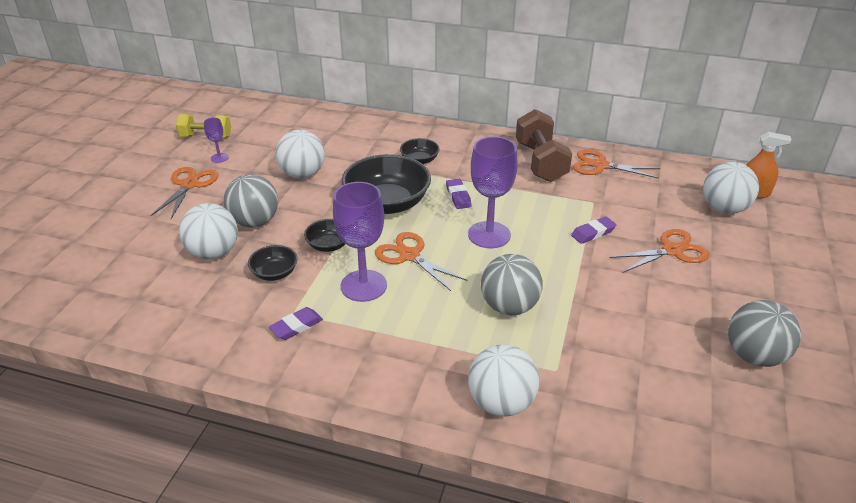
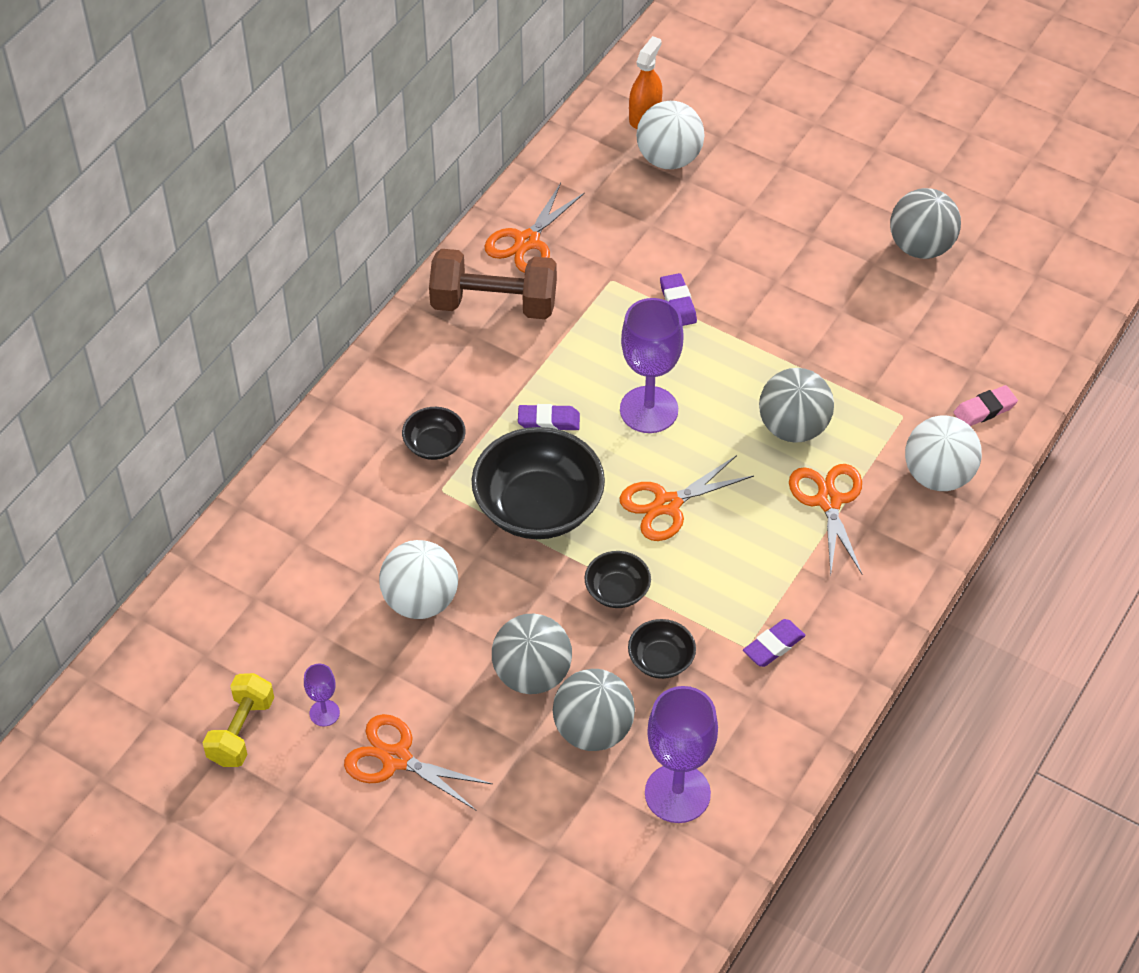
camera: 75 degrees left, 15 degrees up
(213, 253) = (593, 730): white ball -> grey ball
(296, 326) = (773, 646): purple eraser -> purple eraser turned 75 degrees clockwise
(363, 286) = (715, 565): purple goblet -> purple goblet (677, 793)
(594, 427) = (984, 410): none -> pink eraser
(672, 250) = (735, 242): orange scissors -> orange scissors (828, 501)

